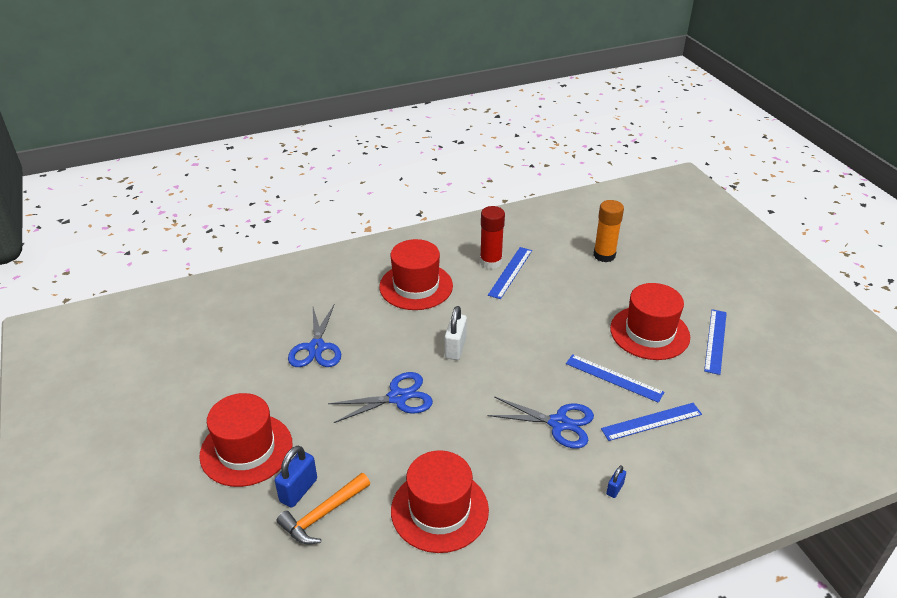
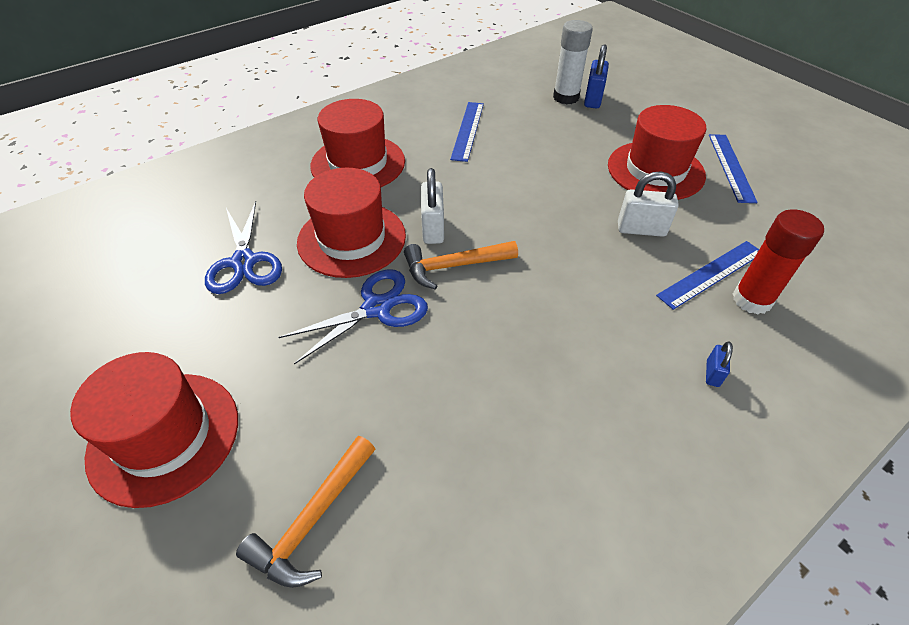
camera: 15 degrees left, 10 degrees up
(298, 490) = (263, 486): blue padlock -> blue padlock (593, 99)
(439, 510) = (491, 465): red hat -> red hat (351, 239)
(461, 379) = (454, 266): none -> orange hammer
(490, 262) = (440, 123): red glue stick -> red glue stick (752, 300)
(558, 423) = (601, 300): blue scissors -> none
(604, 255) = (566, 97): orange glue stick -> white glue stick
(614, 378) = (641, 229): blue ruler -> white padlock

